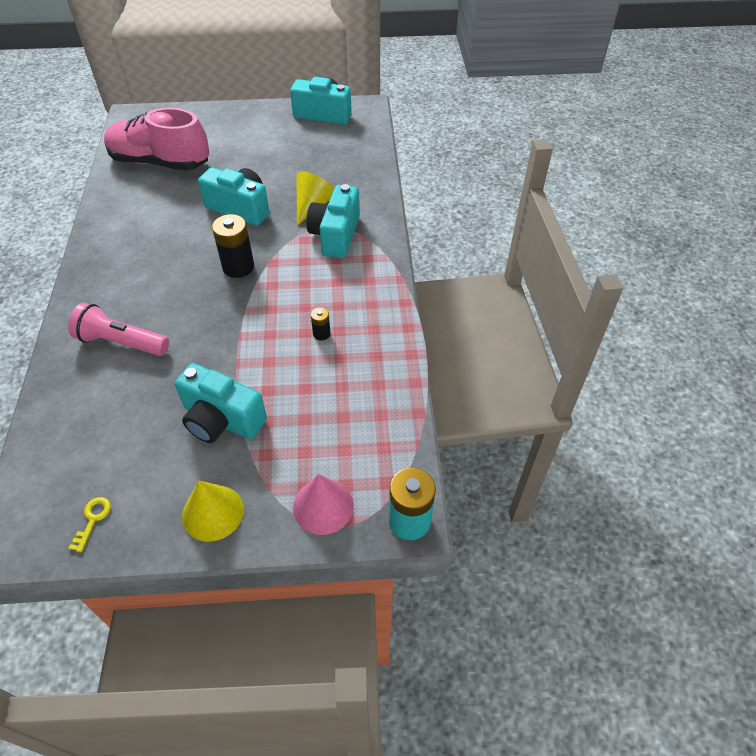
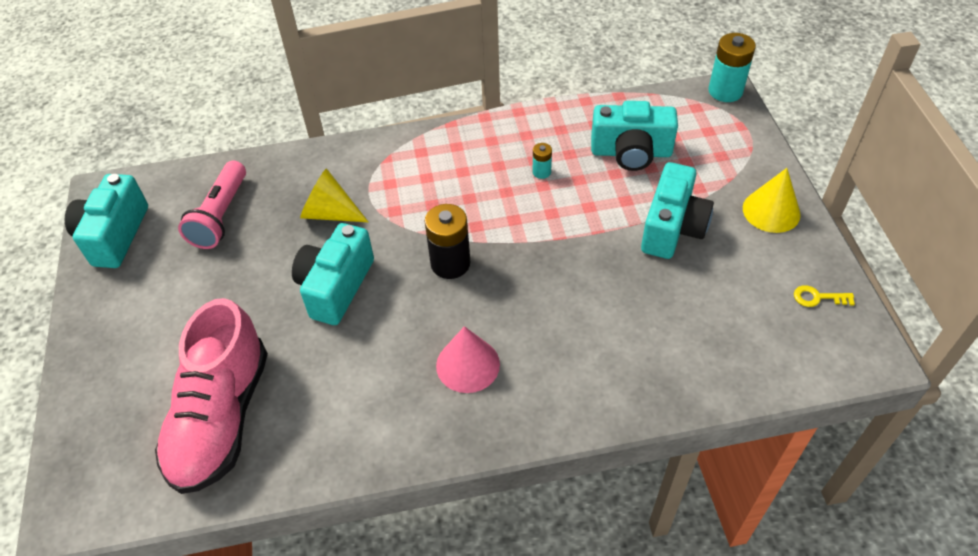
camera: 95 degrees left, 0 degrees up
(121, 343) = (597, 347): pink flashlight -> pink flashlight (221, 216)
(321, 334) = (541, 172): black battery -> turquoise battery
(323, 506) = (734, 141): pink cone -> pink cone (468, 365)
(335, 235) = (384, 184): turquoise camera -> turquoise camera (631, 152)

